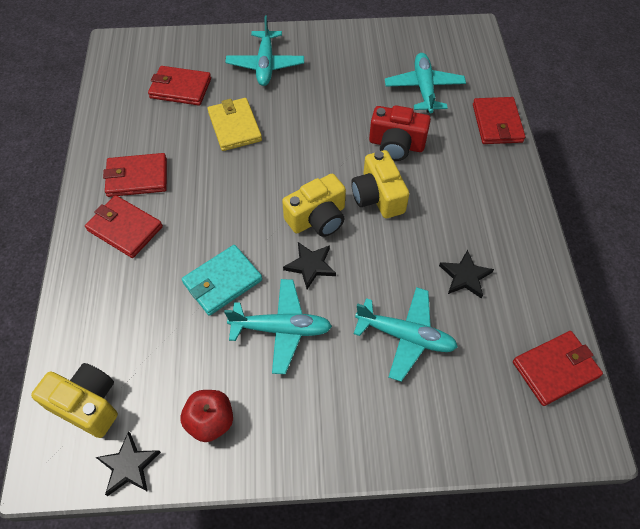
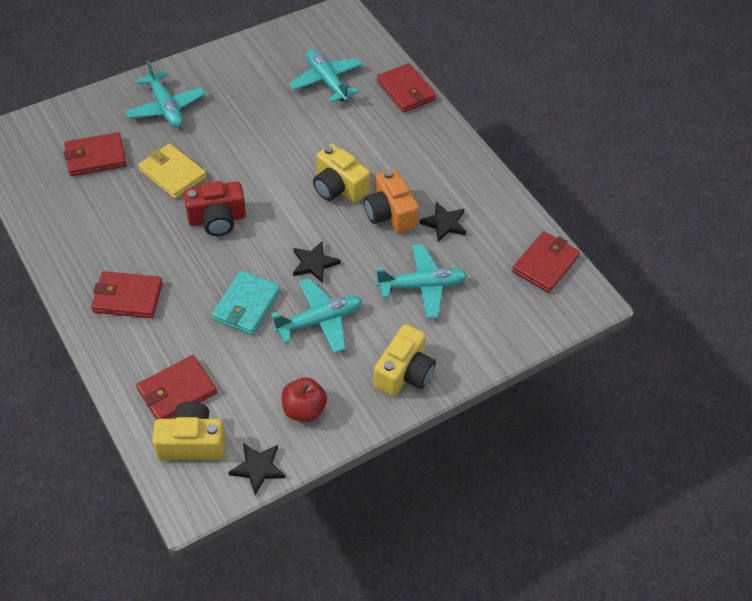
camera: 30 degrees left, 5 degrees down
(137, 177) = (108, 250): red wallet -> red wallet (177, 391)
(317, 218) = (297, 224): yellow camera -> yellow camera (404, 373)
(396, 145) = (330, 138): red camera -> red camera (217, 219)
(414, 243) = (390, 214): none -> orange camera

